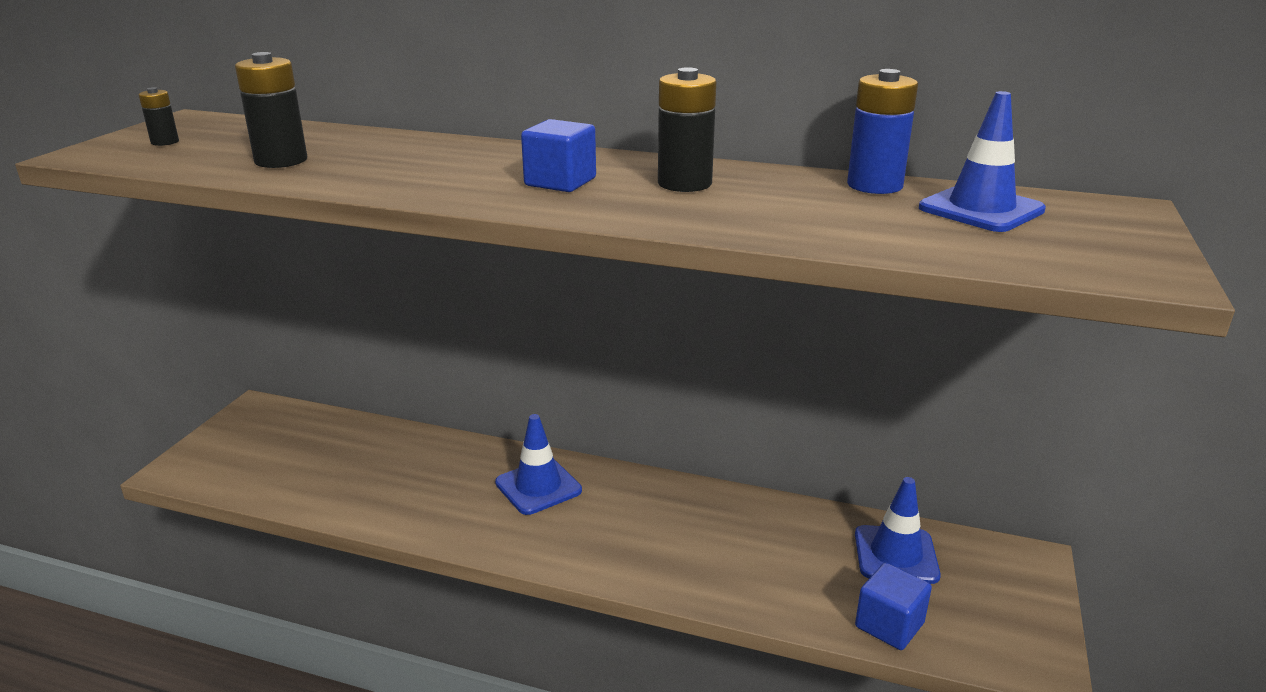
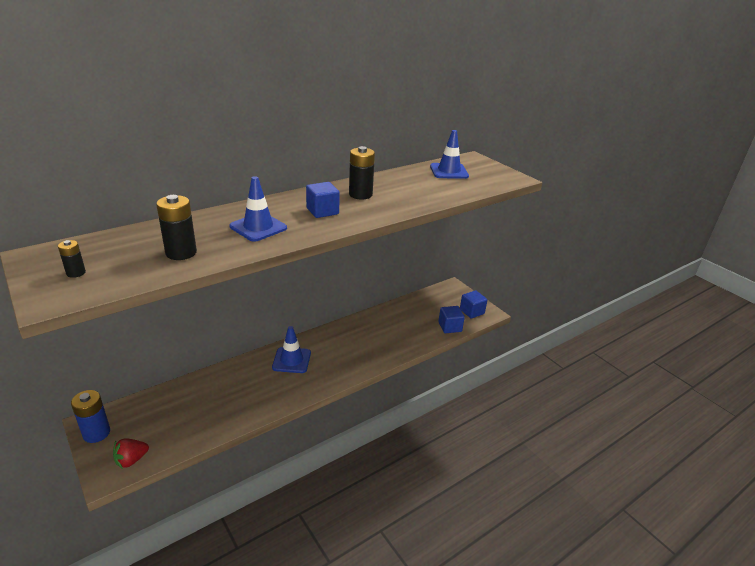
camera: 55 degrees left, 5 degrees up
(212, 472) = (131, 460): none -> red strawberry
(874, 185) = (409, 173): blue battery -> blue battery (96, 433)
(896, 555) = (424, 307): blue traffic cone -> blue traffic cone (258, 227)
(996, 633) = (472, 311): none -> blue cube

